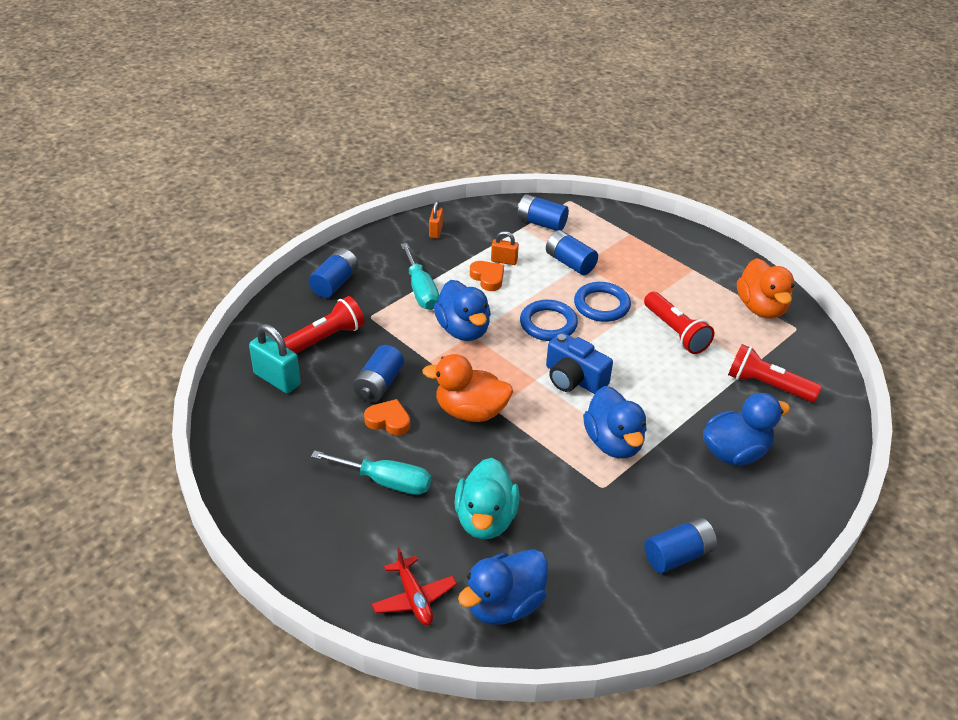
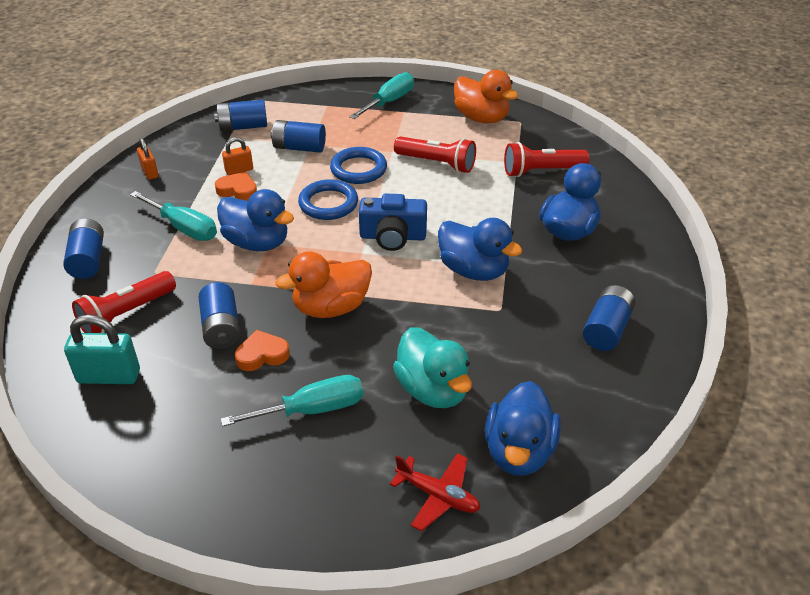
camera: 35 degrees left, 0 degrees up
(325, 338) = (126, 314): red flashlight -> red flashlight turned 150 degrees counterclockwise
(689, 254) = (389, 102): none -> turquoise screwdriver

